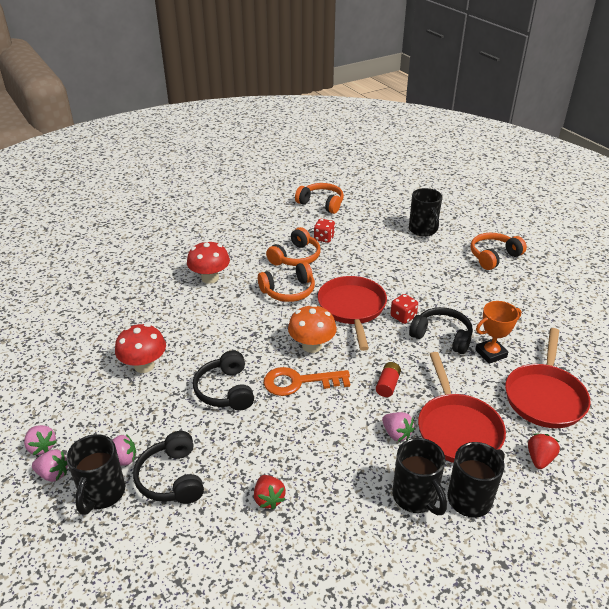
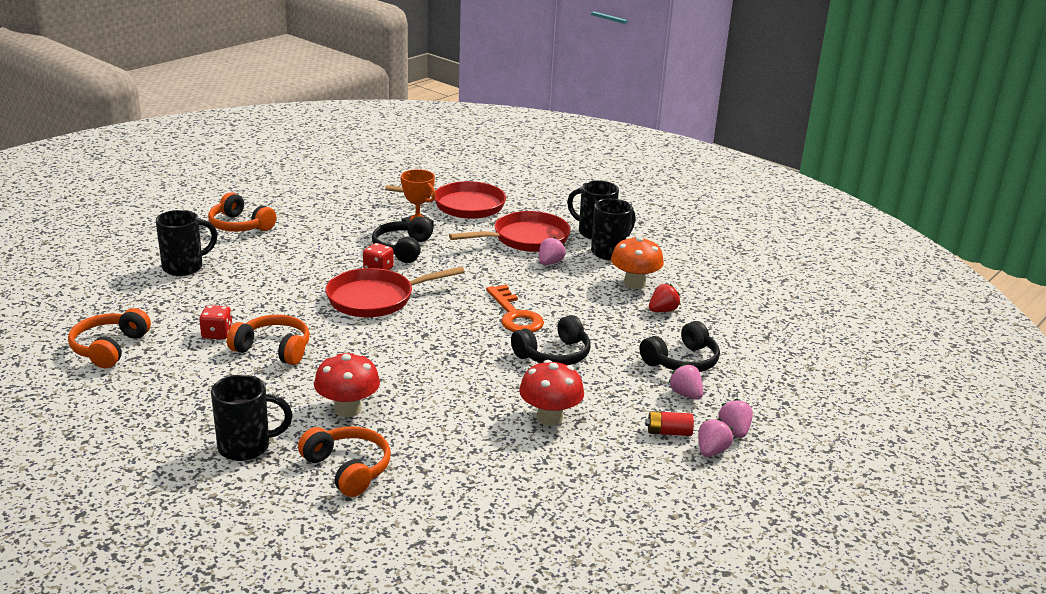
camera: 110 degrees left, 10 degrees down
(102, 493) = (729, 394): black mug -> black mug (246, 447)
(288, 291) = (356, 343): orange headphones -> orange headphones (348, 469)
(312, 346) = (454, 315): orange mushroom -> orange mushroom (634, 283)
(387, 385) = (490, 271): red battery -> red battery (668, 432)
(539, 459) = (536, 209): red strawberry -> none

